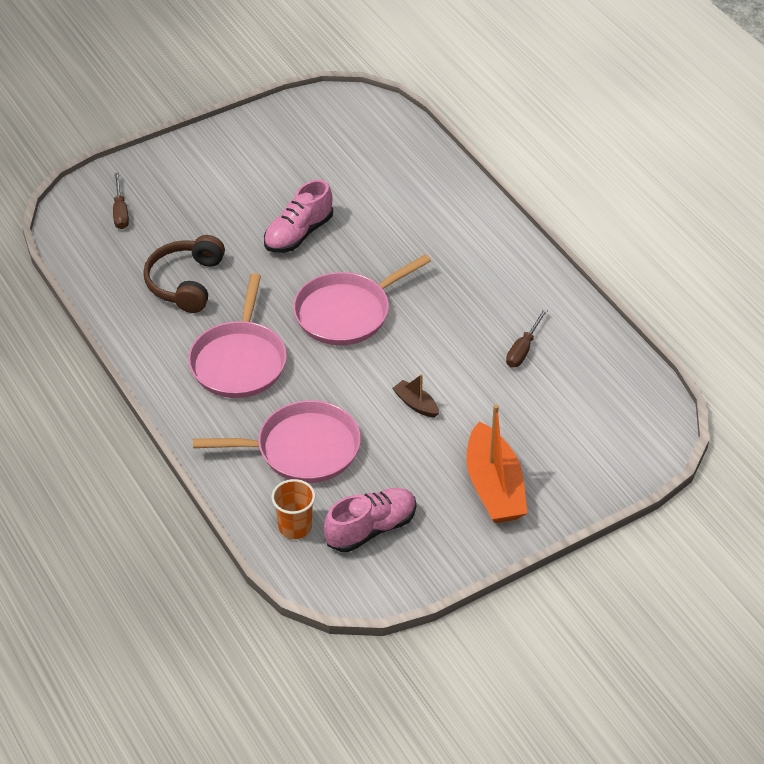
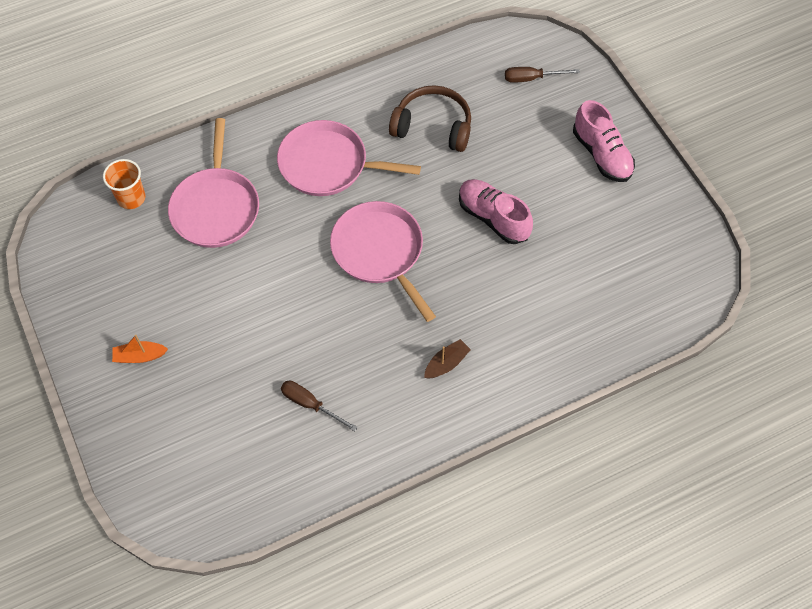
camera: 95 degrees right, 15 degrees up
(371, 529) = (115, 253): pink shoe -> pink shoe (601, 154)
(416, 404) = (253, 301): brown boat -> brown boat (446, 363)
(494, 487) = (140, 356): orange boat -> orange boat, size x0.47

